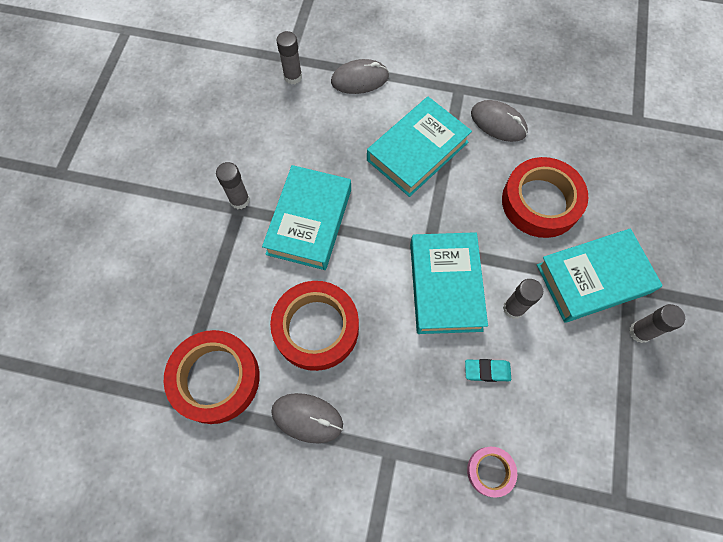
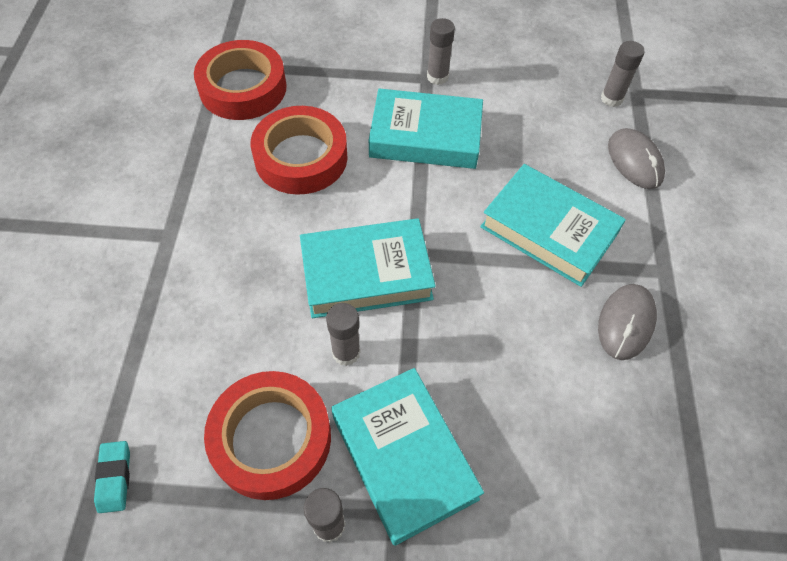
camera: 80 degrees right, 10 degrees down
(307, 418) = (204, 161): grey mouse -> none
(487, 371) = (261, 325): turquoise eraser -> turquoise eraser (114, 478)
(490, 471) = (142, 334): pink tape -> none
(540, 202) = (511, 383): red tape -> red tape (271, 438)

